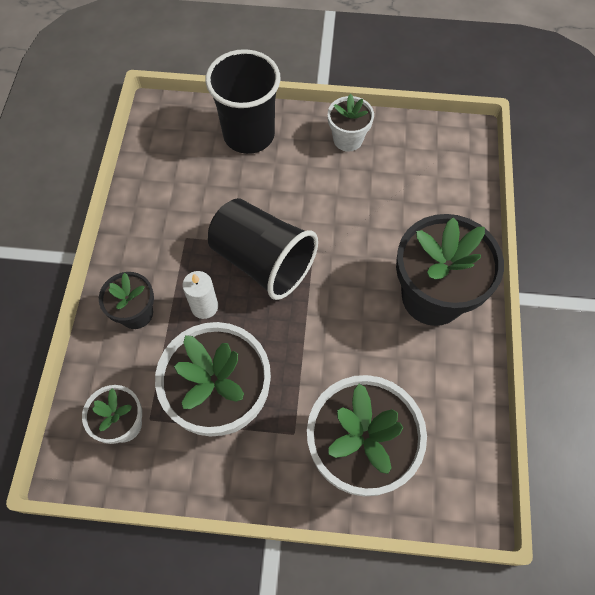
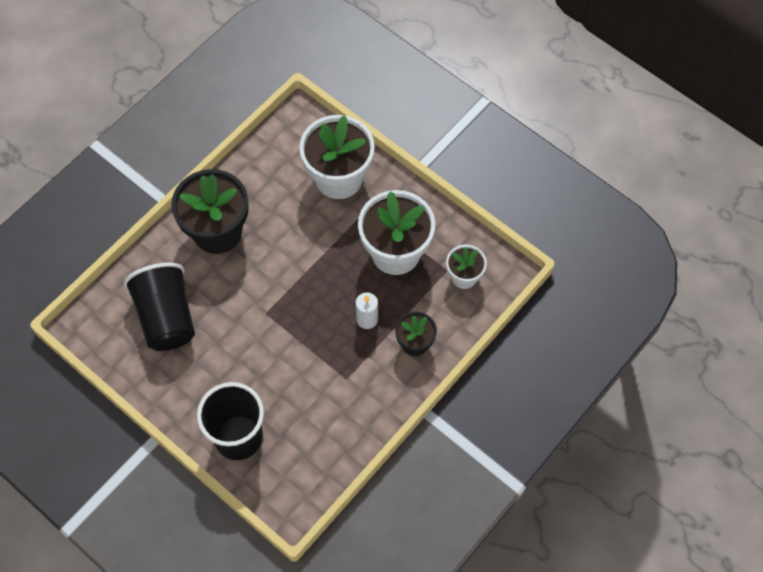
camera: 145 degrees left, 0 degrees up
(263, 261) = (306, 326): black cup -> black cup (166, 317)
(348, 139) = (169, 382): white flower pot -> none

